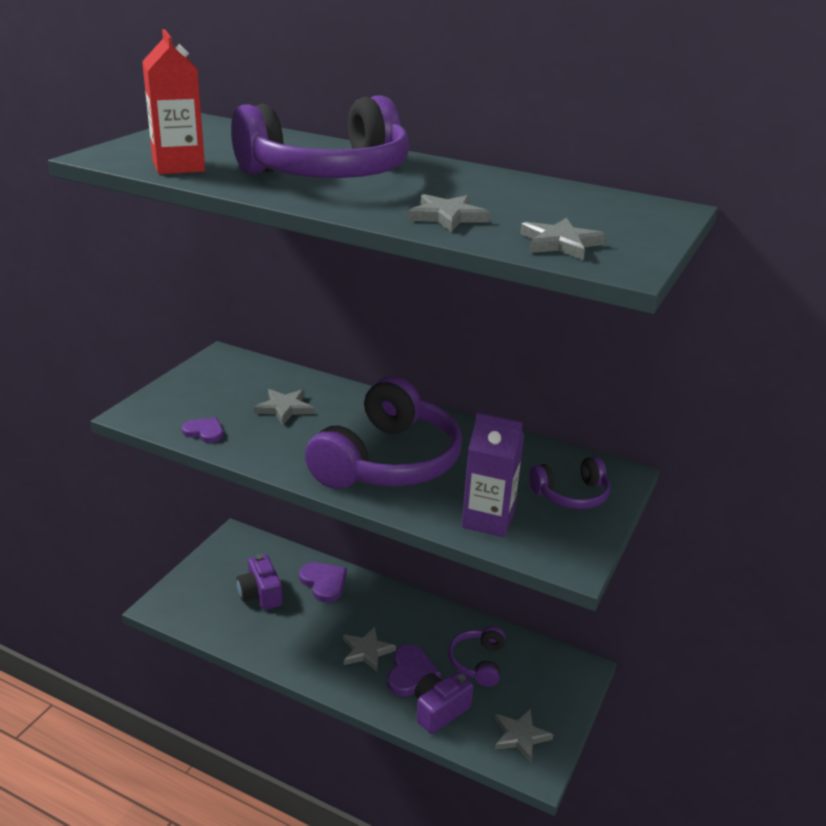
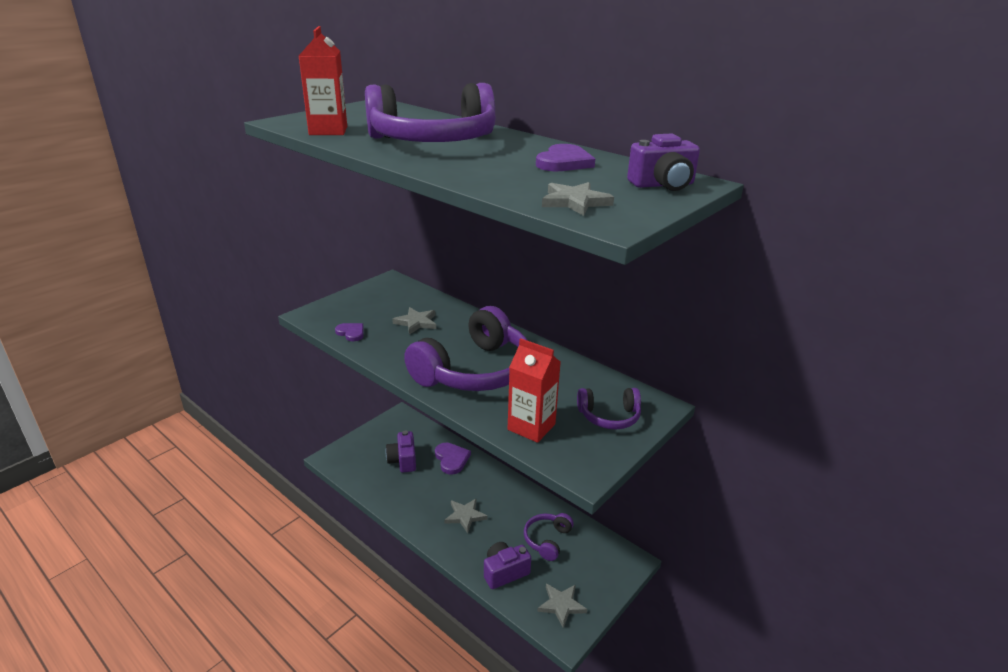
camera: 15 degrees right, 0 degrees up
(411, 673) = (492, 539): purple heart -> purple heart (564, 162)
(447, 217) = (499, 176): grey star -> none
(488, 520) = (531, 427): purple carton -> red carton
(637, 214) = (663, 185): none -> purple camera

